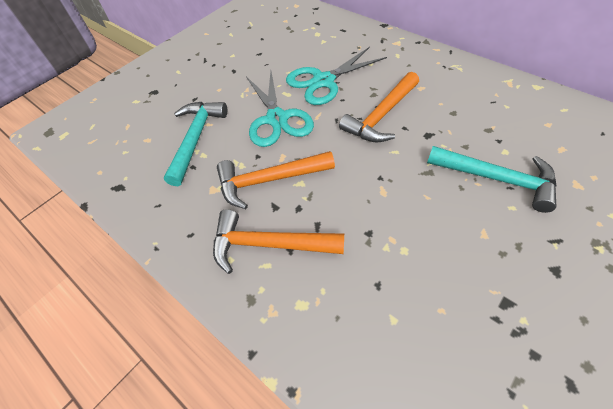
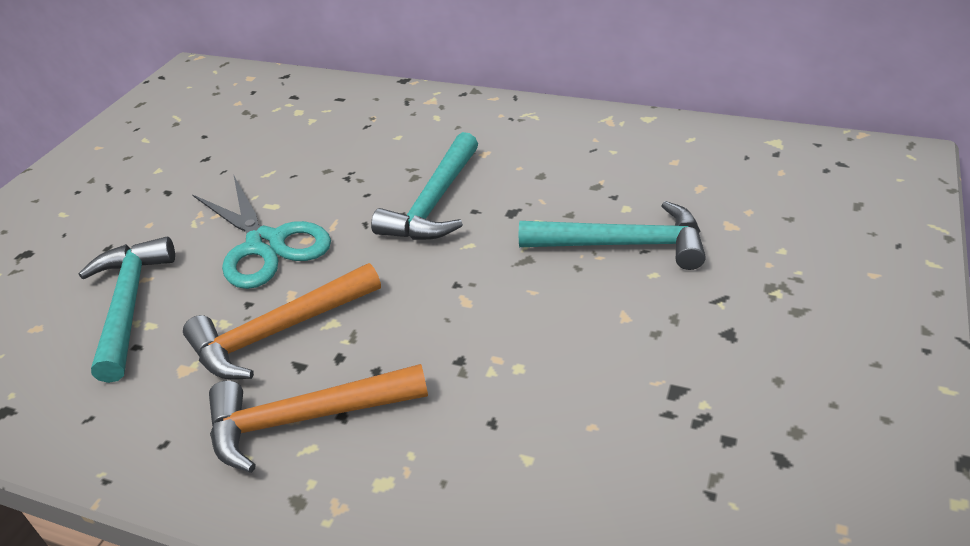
camera: 20 degrees left, 15 degrees down
(323, 81) = (329, 175): turquoise scissors -> none
(381, 116) = (434, 203): orange hammer -> turquoise hammer

